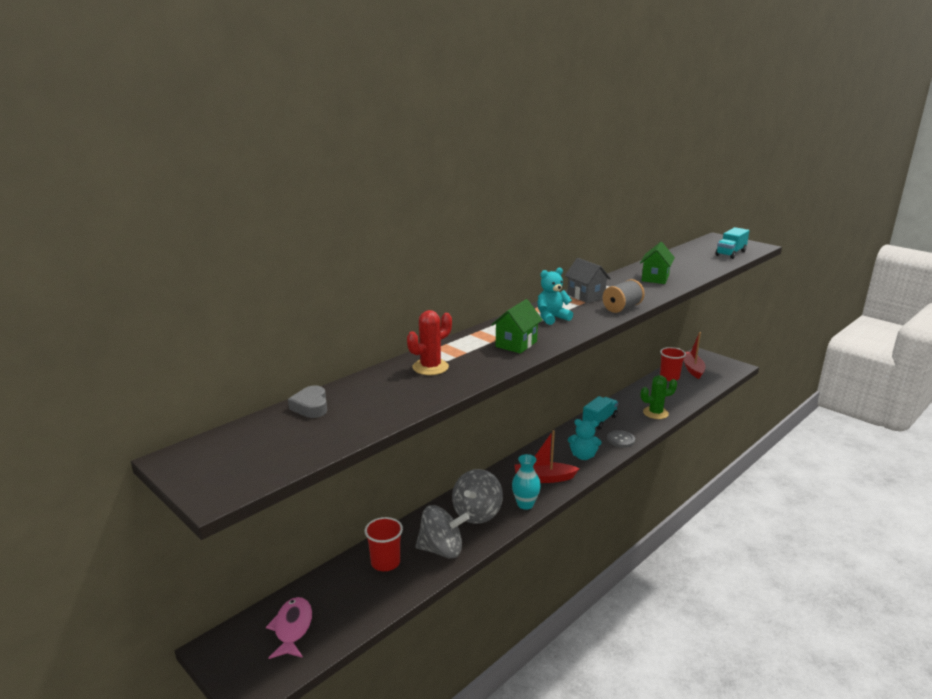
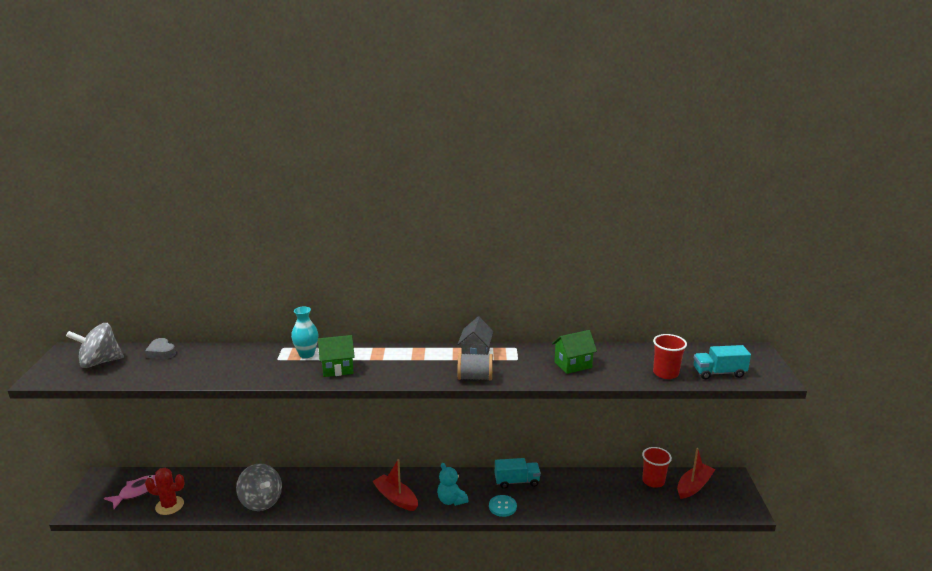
camera: 45 degrees right, 0 degrees up
(311, 407) = (161, 352): grey heart -> grey heart turned 75 degrees counterclockwise
(385, 562) = (226, 488): red cup -> red cup (665, 373)
(430, 367) = (259, 359): red cactus -> red cactus (169, 505)
(477, 513) = (317, 493): grey spinning top -> grey spinning top (100, 362)
(525, 504) = (352, 507): turquoise vase -> turquoise vase (306, 354)
(552, 318) = (407, 361): turquoise teddy bear -> none
(620, 440) = (502, 506): grey button -> turquoise button
(655, 413) = (575, 503): green cactus -> none

